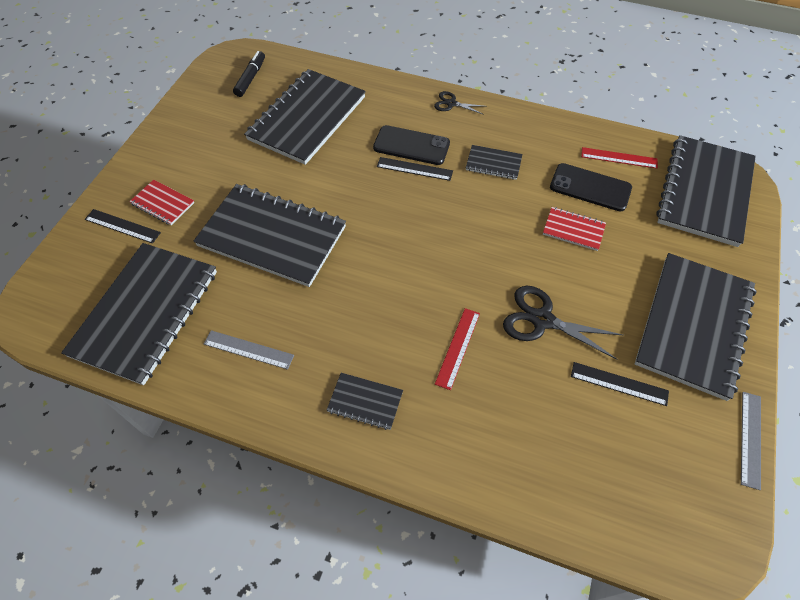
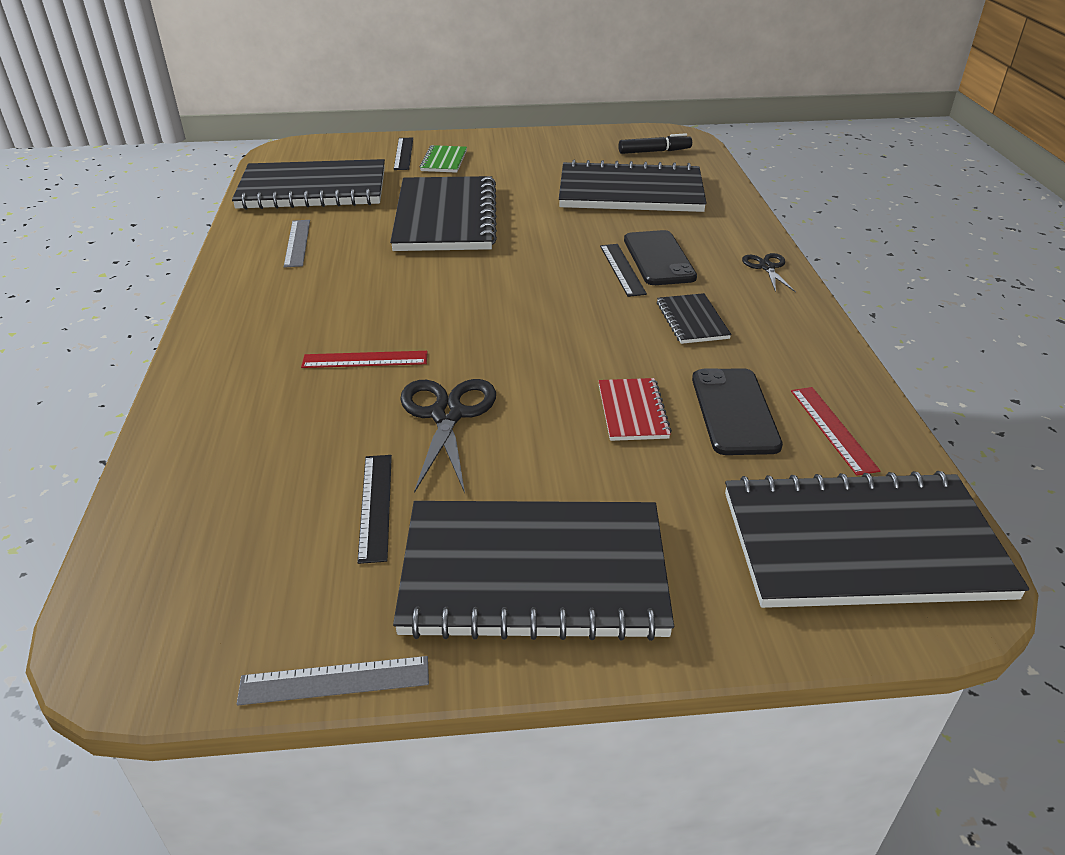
camera: 65 degrees right, 20 degrees down
(163, 203) = (444, 161): red notebook -> green notebook
(365, 402) = (262, 318): black notebook -> none

